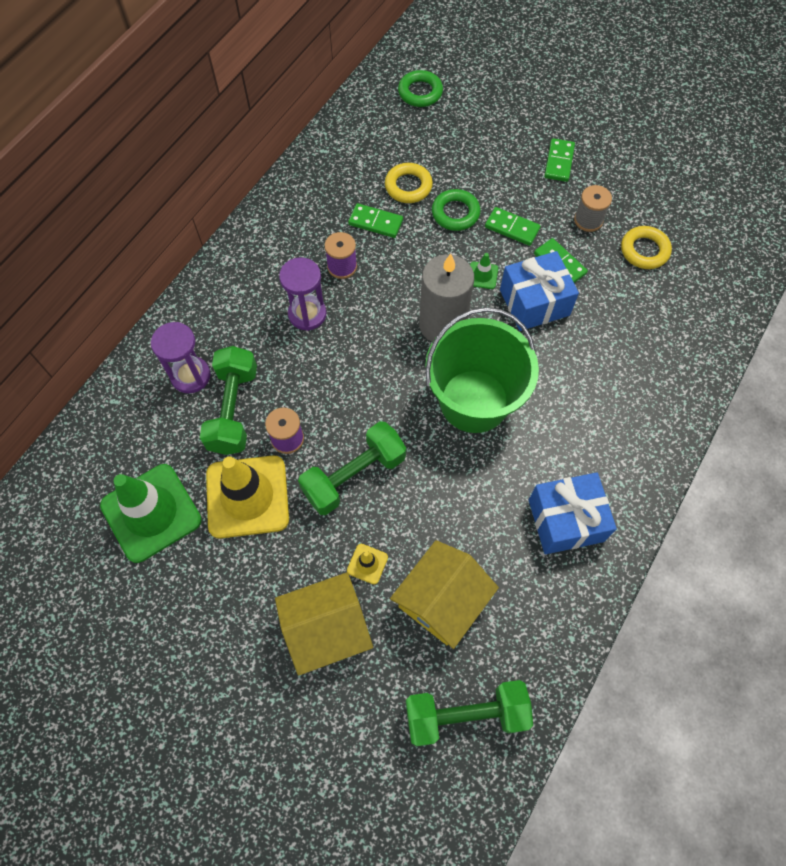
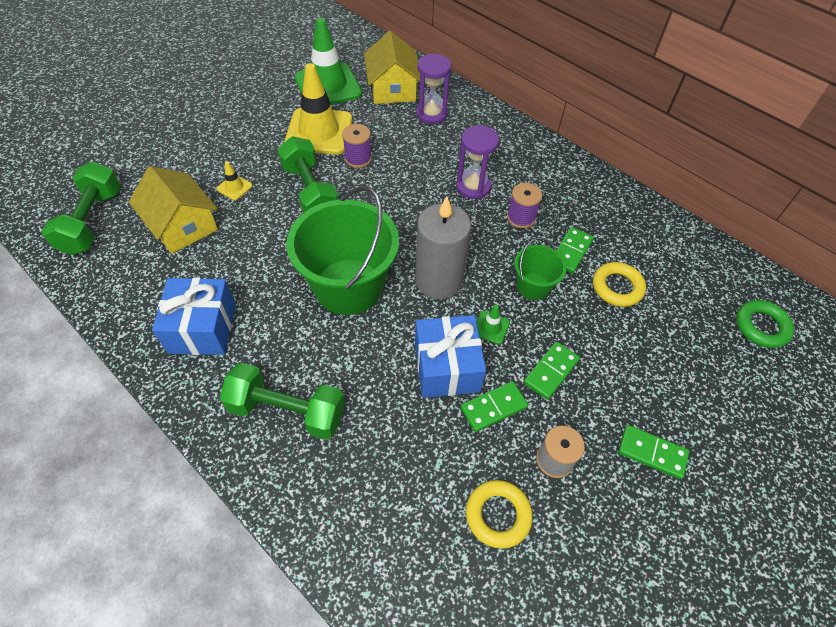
camera: 100 degrees right, 10 degrees down
(233, 409) = (394, 133): green dumbbell -> green dumbbell (287, 411)
(326, 628) = (199, 158): yellow house -> yellow house (392, 88)
(426, 248) = (533, 286): none -> green bucket
(455, 213) = (577, 322): green ring -> none

